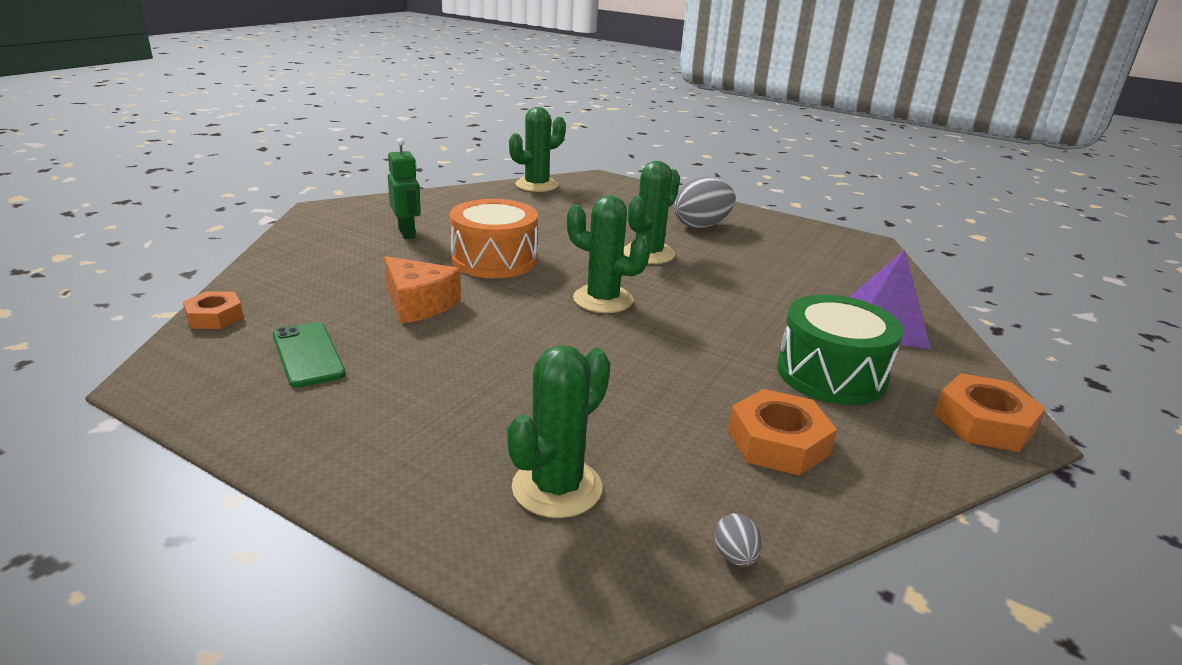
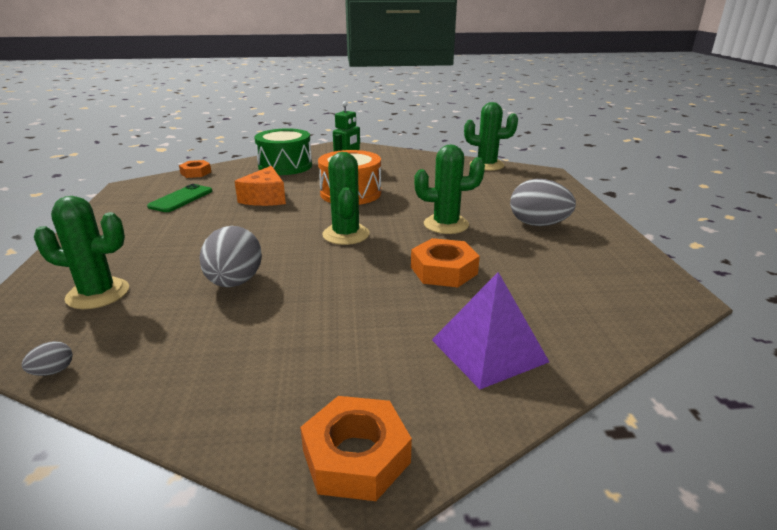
camera: 55 degrees right, 0 degrees up
(640, 390) = (234, 282): none -> grey egg
(778, 442) = (211, 350): orange nut -> orange nut (443, 270)
(831, 374) = (349, 346): green drum -> green drum (285, 166)

